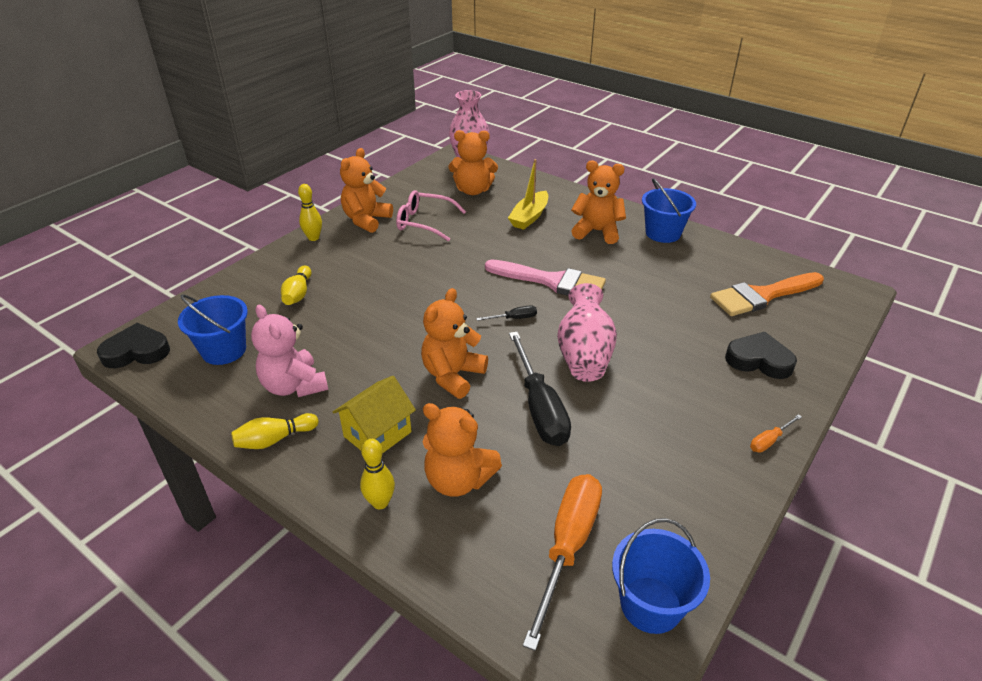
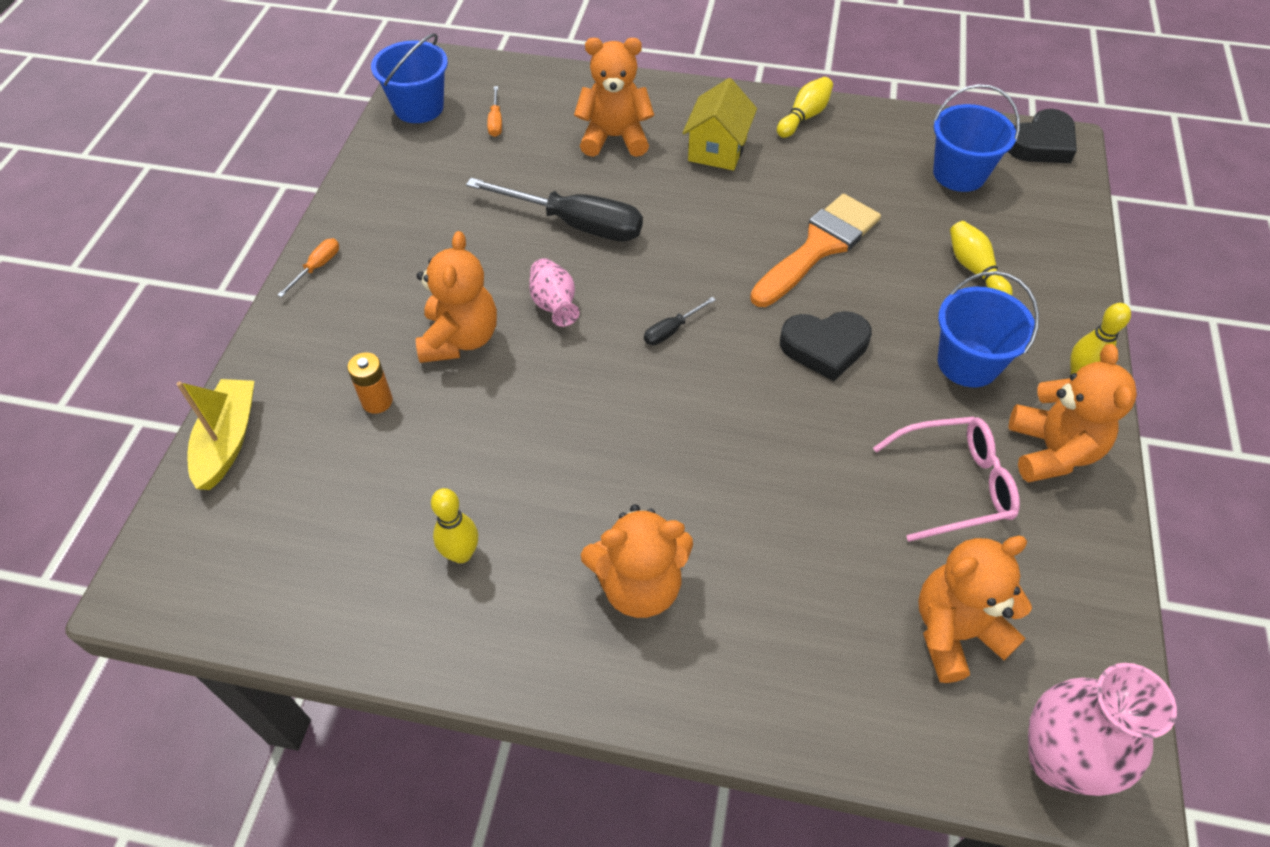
camera: 155 degrees right, 15 degrees up
(294, 386) = (843, 164): pink teddy bear -> none
(380, 502) = (667, 103): yellow bowling pin -> yellow bowling pin (461, 554)
(453, 375) = (691, 228): orange teddy bear -> orange teddy bear (460, 339)
(529, 217) = (786, 581): yellow boat -> yellow boat (228, 440)
(540, 407) = (575, 224): black screwdriver -> black screwdriver turned 150 degrees clockwise
(552, 281) = (656, 420): pink brush -> none
(568, 546) = (496, 122): orange screwdriver -> orange screwdriver, size x0.44
(584, 355) = (554, 305): pink vase -> pink vase, size x0.58
(663, 233) = (512, 634): blue bucket -> blue bucket (968, 363)
(722, 335) = (377, 401): none -> orange battery
(759, 360) = (325, 375): black heart -> black heart (825, 347)
(762, 296) = (314, 513): orange brush -> orange brush (819, 247)

